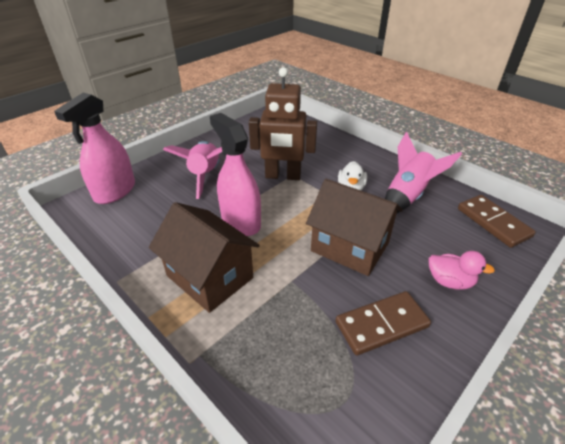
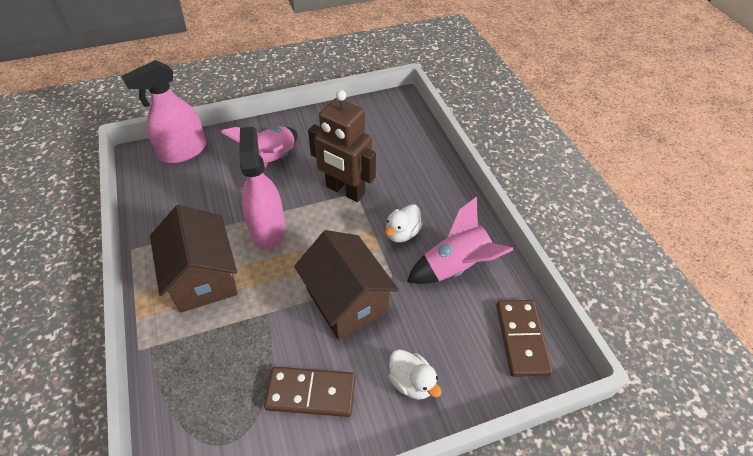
camera: 25 degrees right, 10 degrees up
(449, 281) = (411, 382): pink duck -> white duck

